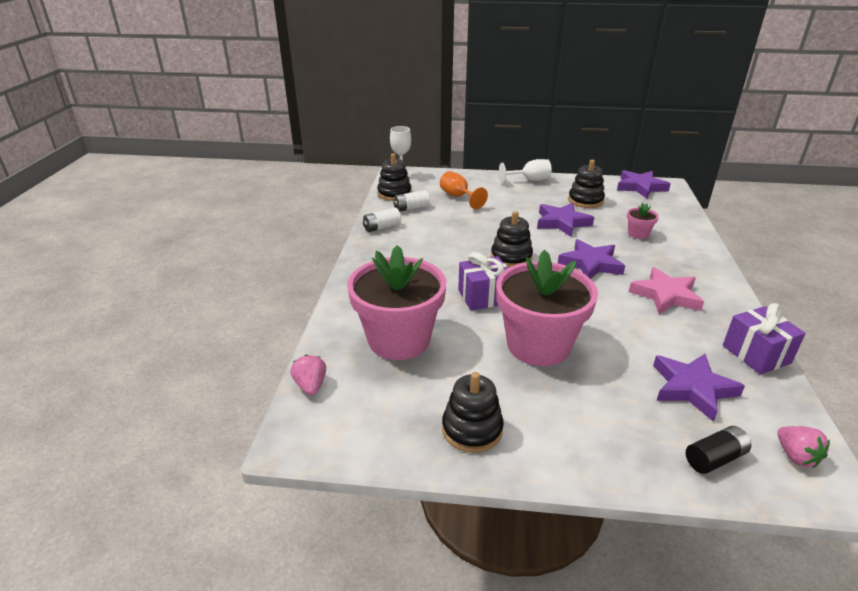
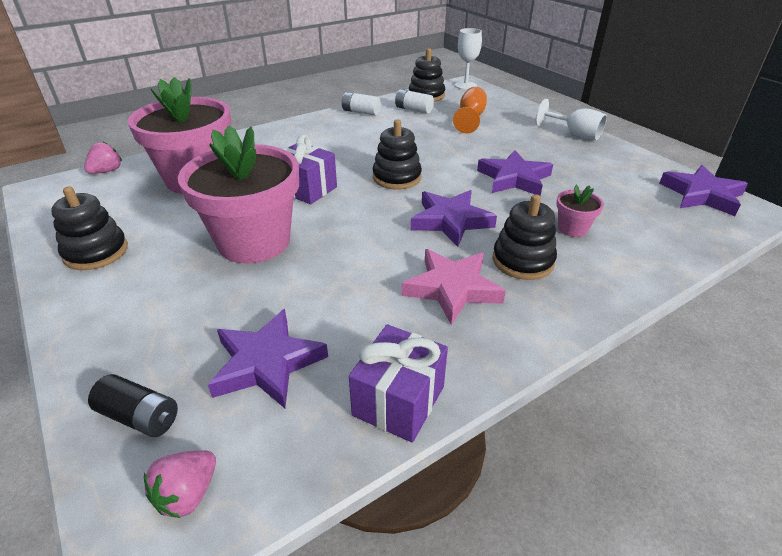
camera: 50 degrees right, 5 degrees up
(585, 200) = (591, 175): black stacking toy -> black stacking toy (523, 261)

